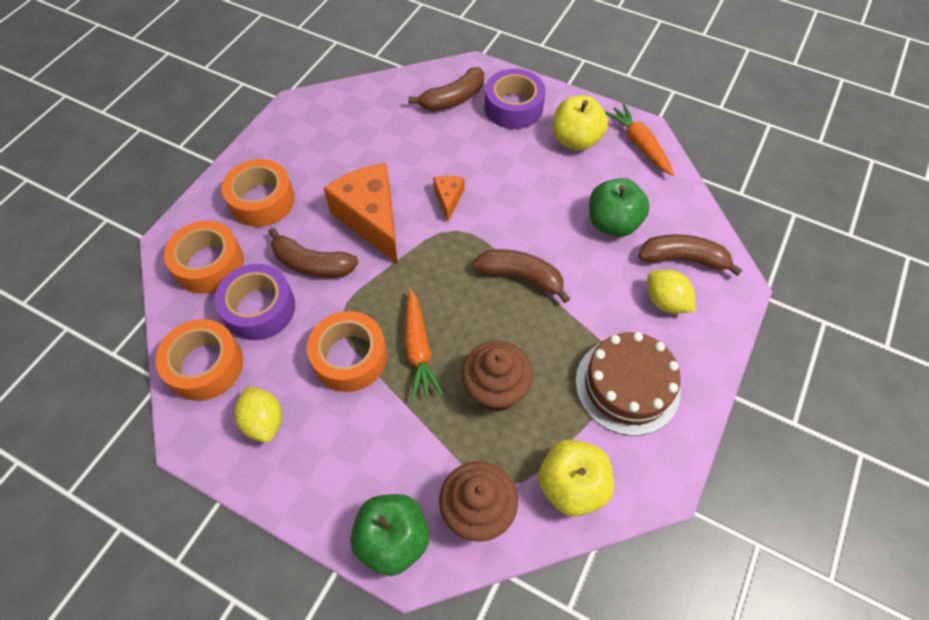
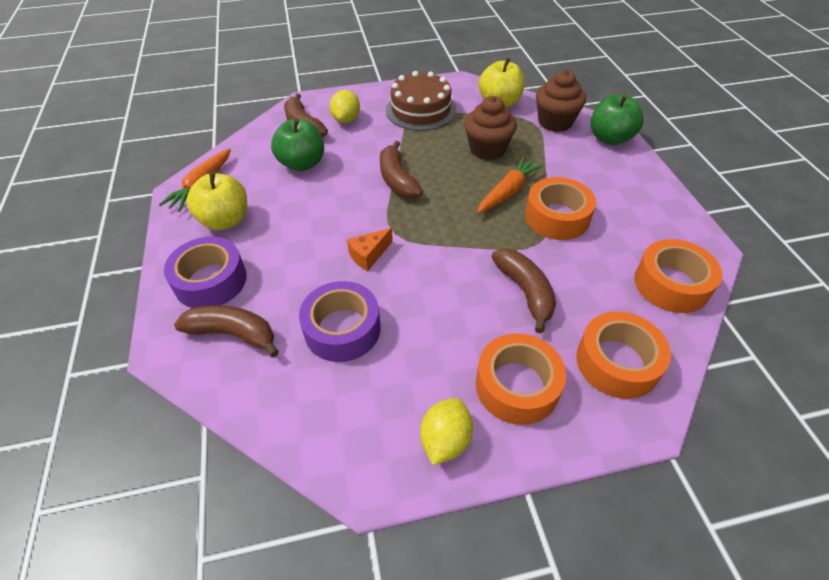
camera: 130 degrees left, 10 degrees down
(259, 308) = (597, 292): purple tape -> purple tape (342, 329)
(264, 421) = (647, 224): yellow lemon -> yellow lemon (445, 440)
(371, 219) = (442, 288): orange cheese -> none

